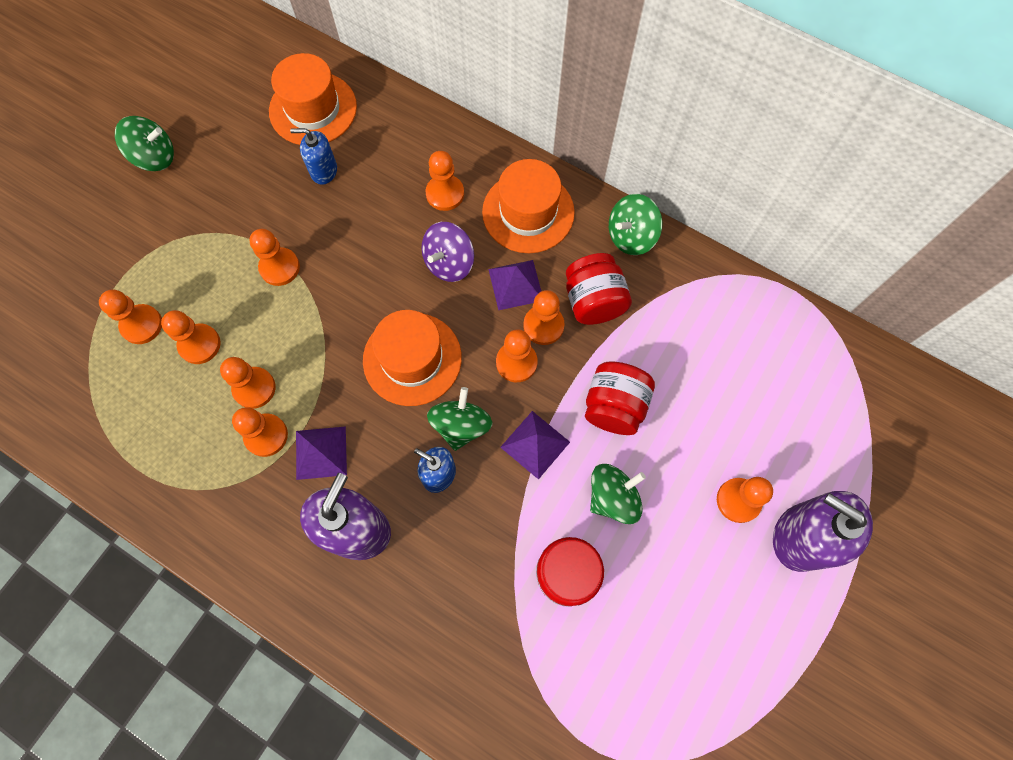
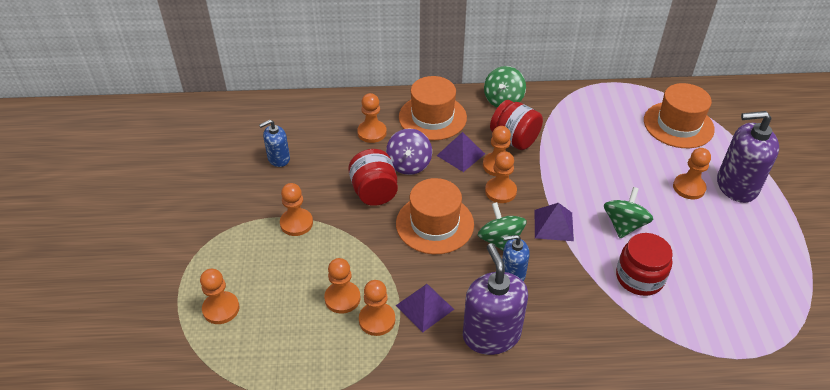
camera: 35 degrees left, 25 degrees down
(155, 157) = (143, 209): green spinning top -> none
(199, 344) = (277, 296): orange pawn -> none
(313, 109) = (240, 131): orange hat -> orange hat (678, 125)
(614, 406) = (578, 182): red jar -> red jar (374, 192)

